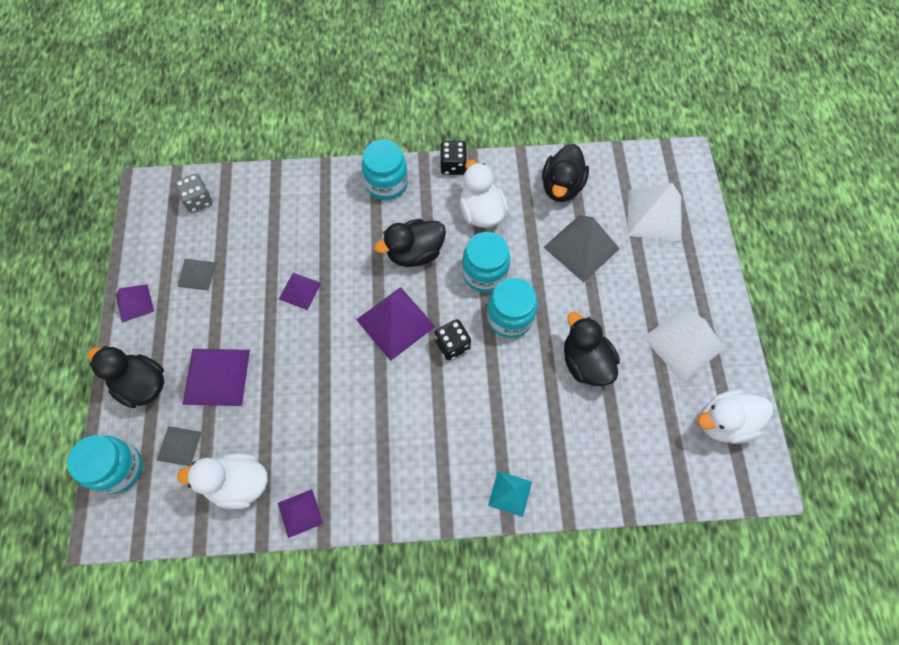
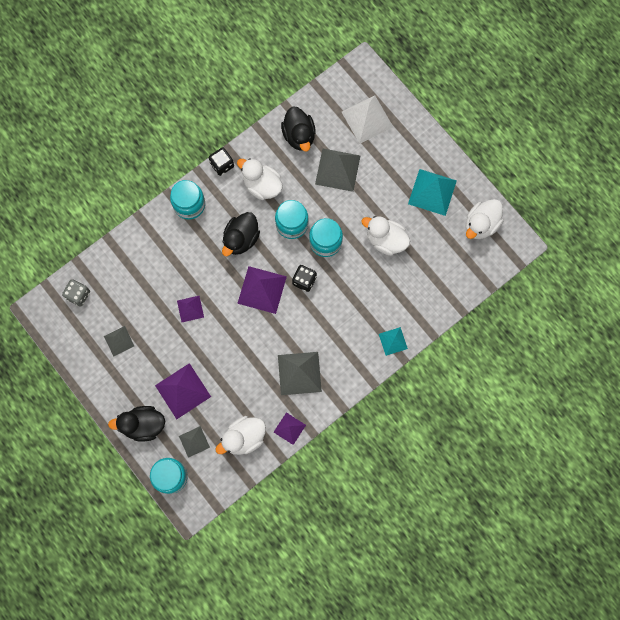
camera: 35 degrees left, 10 degrees up
(134, 303) = (96, 383): purple pyramid -> none
(364, 451) = (299, 373): none -> grey pyramid
(585, 362) = (385, 240): black duck -> white duck
(683, 343) = (432, 192): white pyramid -> turquoise pyramid

